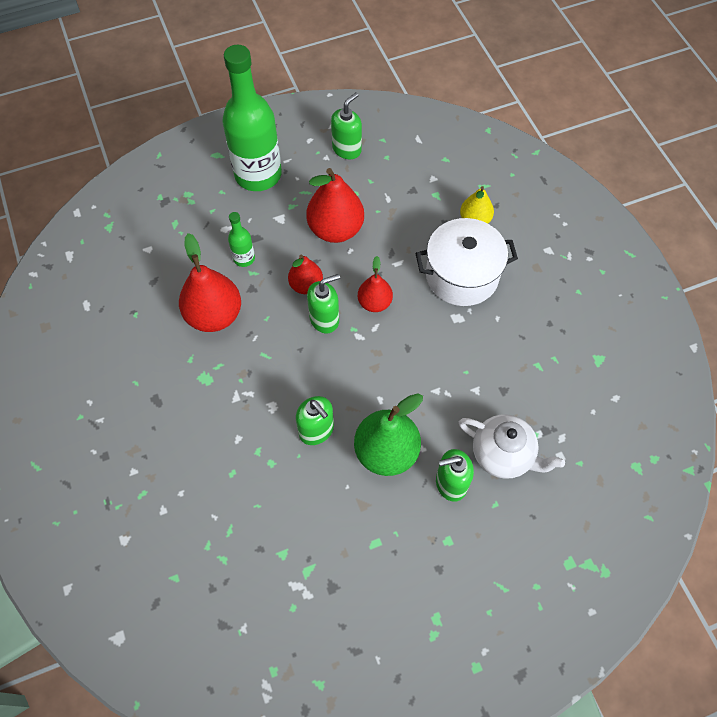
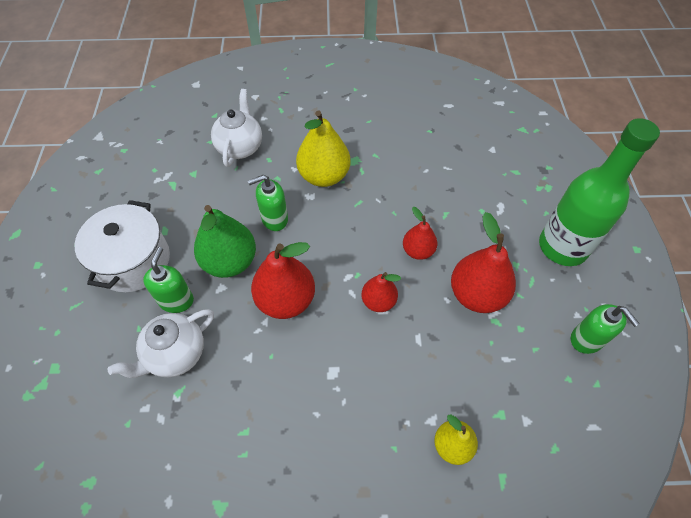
camera: 110 degrees right, 5 degrees down
(214, 315) = (410, 178): red pear -> red pear (286, 300)
(223, 516) = (240, 147): none -> white teapot
(239, 402) = (324, 176): none -> yellow pear
(244, 258) = (463, 211): green bottle -> none
(324, 319) = (376, 255): green soap dispenser -> none
(462, 275) = (381, 398): white pot -> white pot (133, 261)

